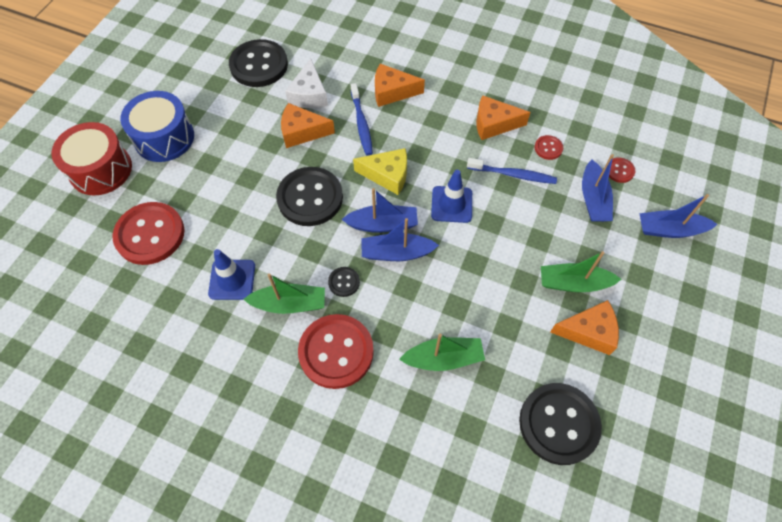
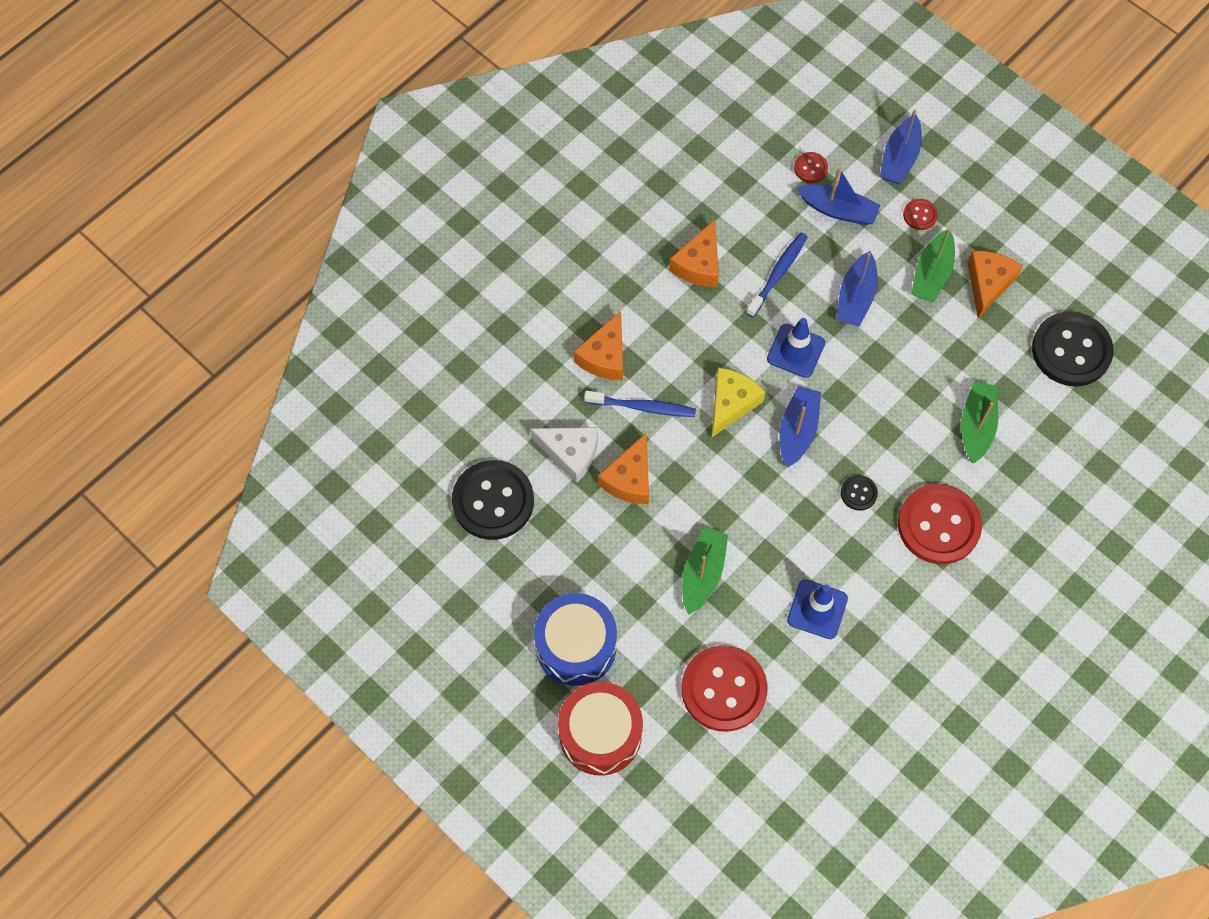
camera: 70 degrees left, 5 degrees up
(290, 304) = (867, 556): green boat -> green boat (702, 573)
(310, 198) = (733, 497): black button -> none
(396, 253) = (839, 429): blue boat -> blue boat (855, 297)
(548, 148) = (754, 223): red button -> red button (920, 215)

